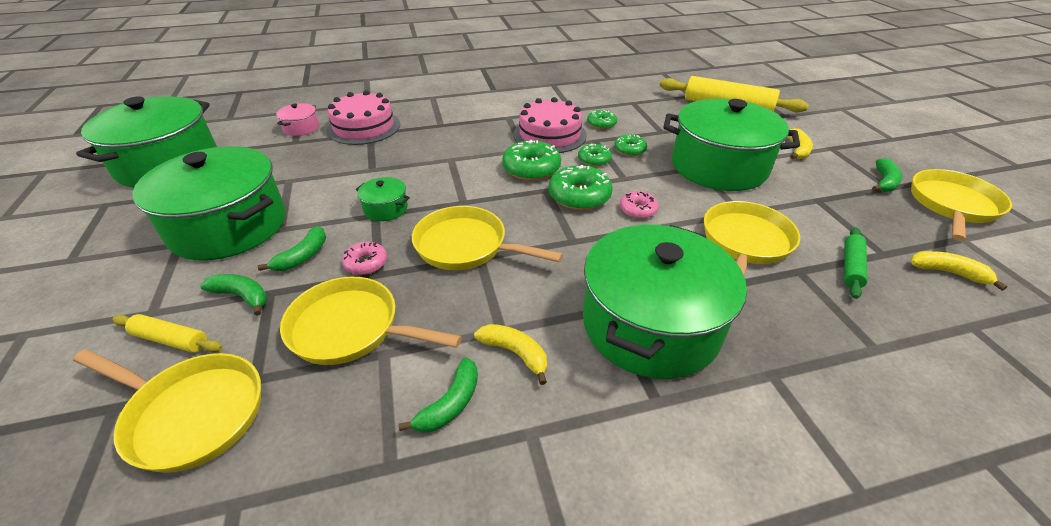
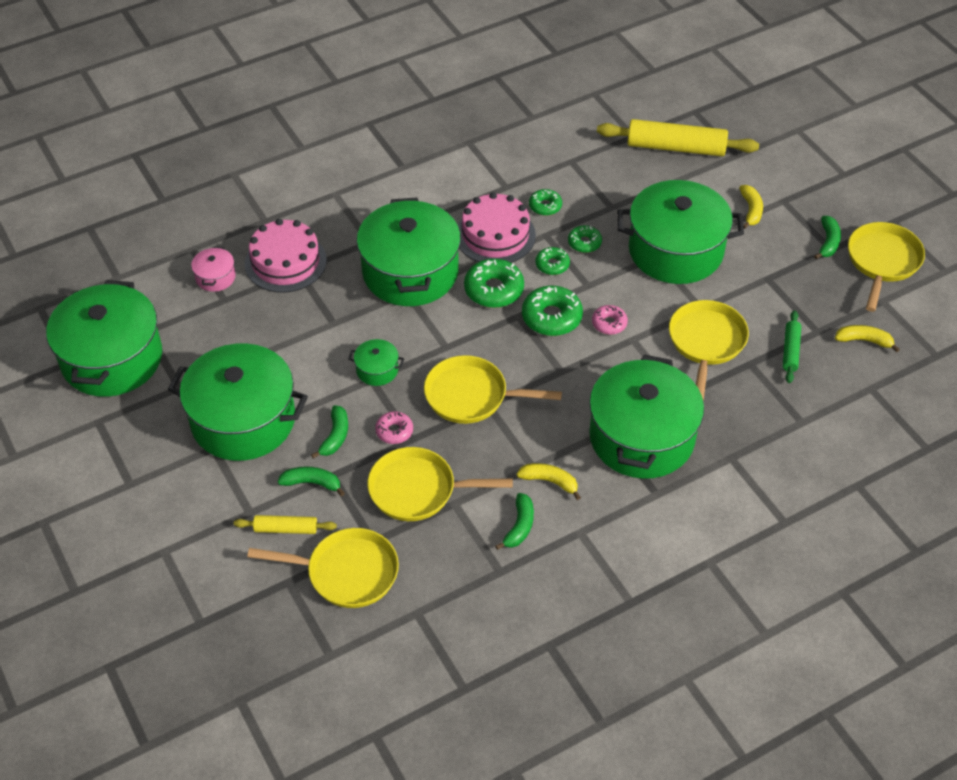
camera: 15 degrees left, 10 degrees up
(462, 147) = (410, 272): none -> green pot

